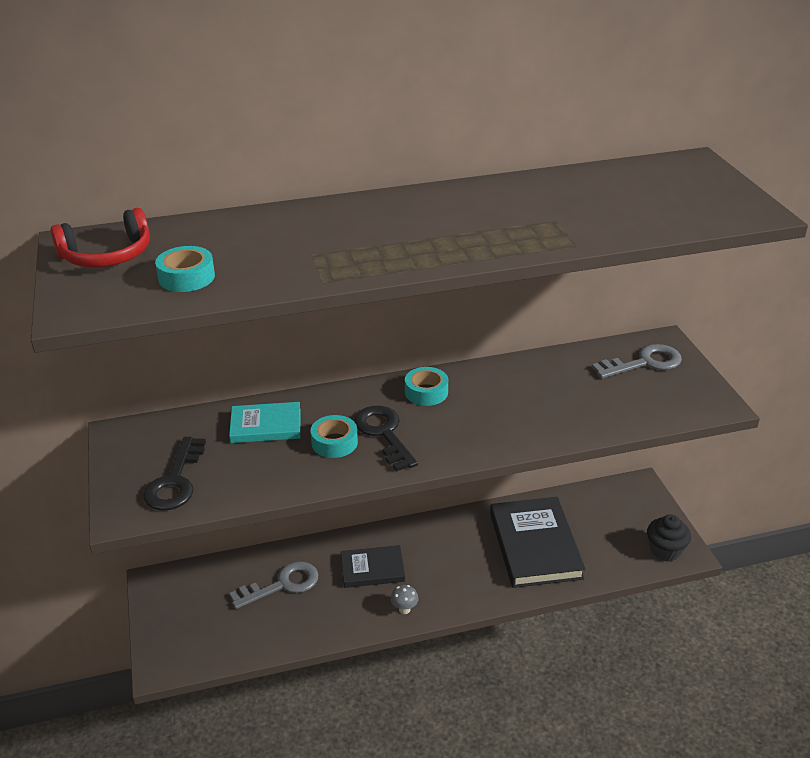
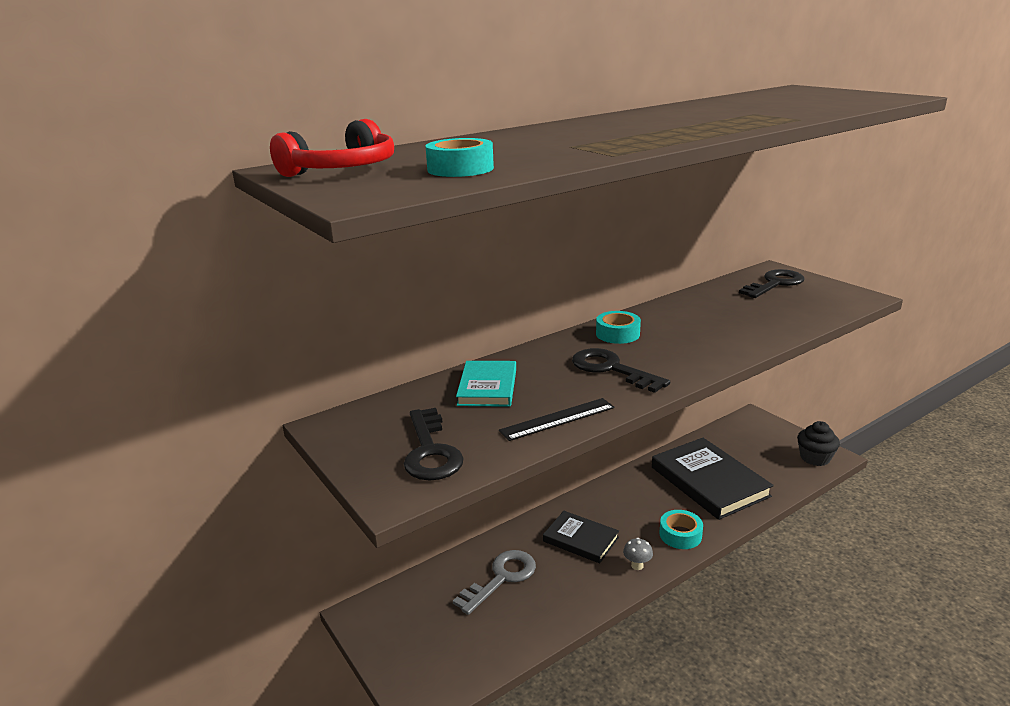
camera: 20 degrees left, 10 degrees down
(266, 426) = (487, 387): turquoise book -> turquoise book turned 60 degrees counterclockwise
(294, 476) = (557, 419): none -> black ruler
(334, 442) = (570, 385): turquoise tape -> turquoise tape (680, 535)
(372, 569) = (580, 539): black book -> black book turned 60 degrees clockwise
(644, 363) = (775, 284): grey key -> black key

